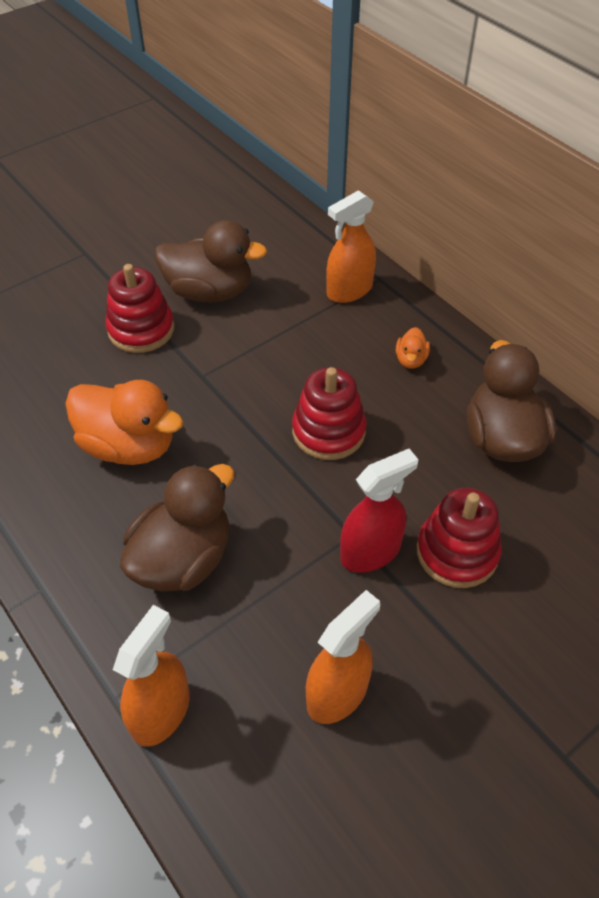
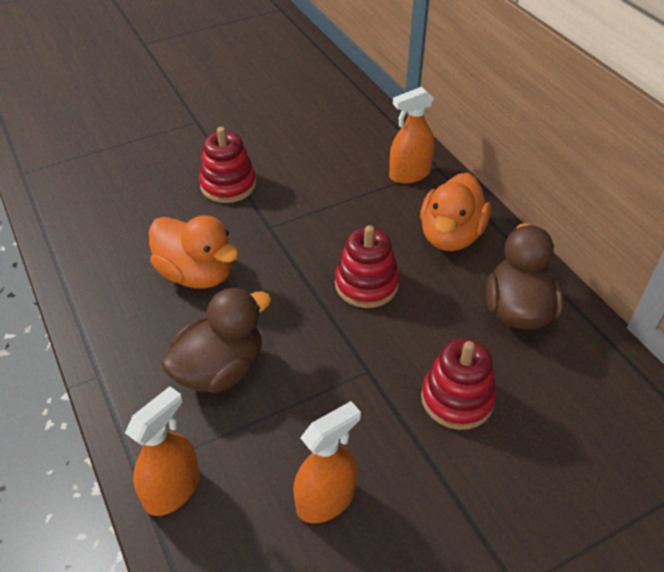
camera: 10 degrees right, 5 degrees down
(209, 292) = (291, 162): brown duck -> none
(370, 552) = (381, 387): red spray bottle -> none
(411, 360) = (450, 236): orange duck -> orange duck, size x2.25

